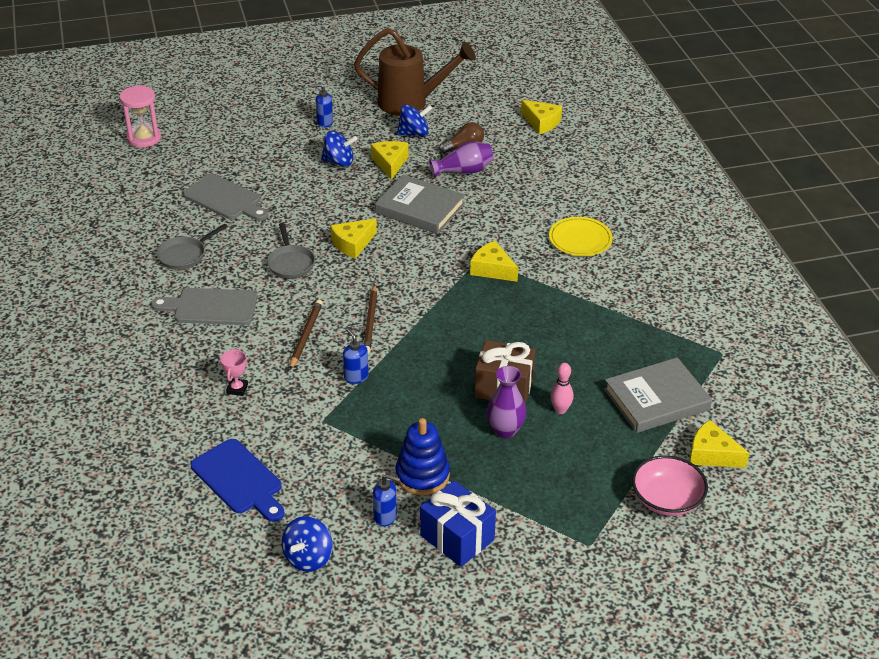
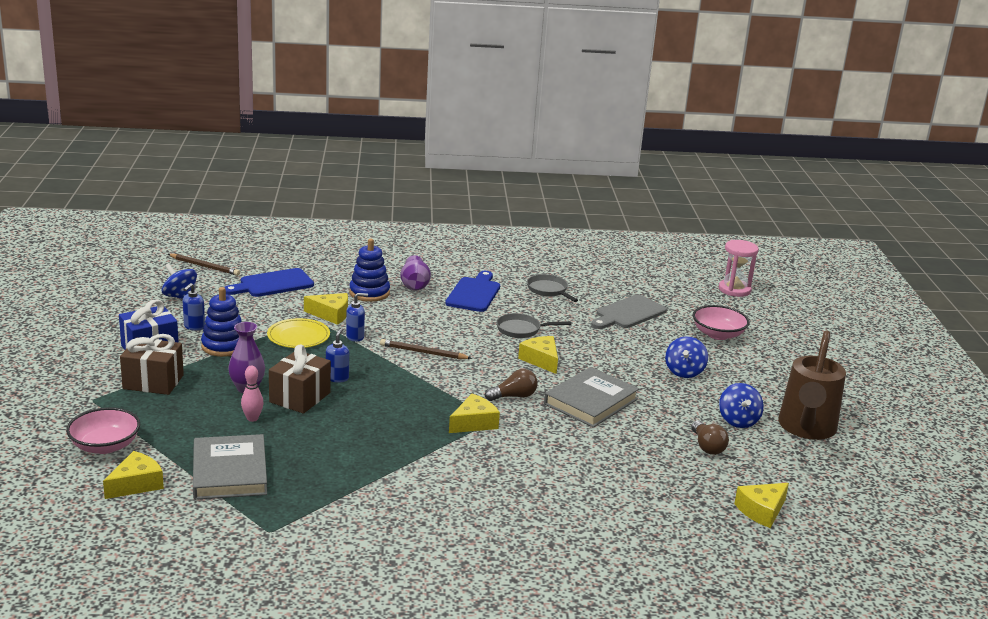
camera: 100 degrees right, 15 degrees down
(211, 307) = (474, 293): grey cutting board -> blue cutting board
(237, 389) = (369, 293): pink trophy -> blue stacking toy
(253, 146) = (718, 334): none -> pink bowl
(306, 336) = (418, 324): brown pencil -> brown pencil (204, 266)
(324, 122) = (761, 374): blue soap dispenser -> blue soap dispenser (337, 378)
(390, 163) = (678, 398): yellow cheese -> yellow cheese (331, 314)
(432, 252) = (513, 396): none -> brown light bulb
(464, 171) = (657, 438): purple vase -> purple vase (414, 285)
(529, 507) = (153, 382): none -> brown gift
(580, 239) = (507, 486): yellow plate -> yellow plate (298, 336)

